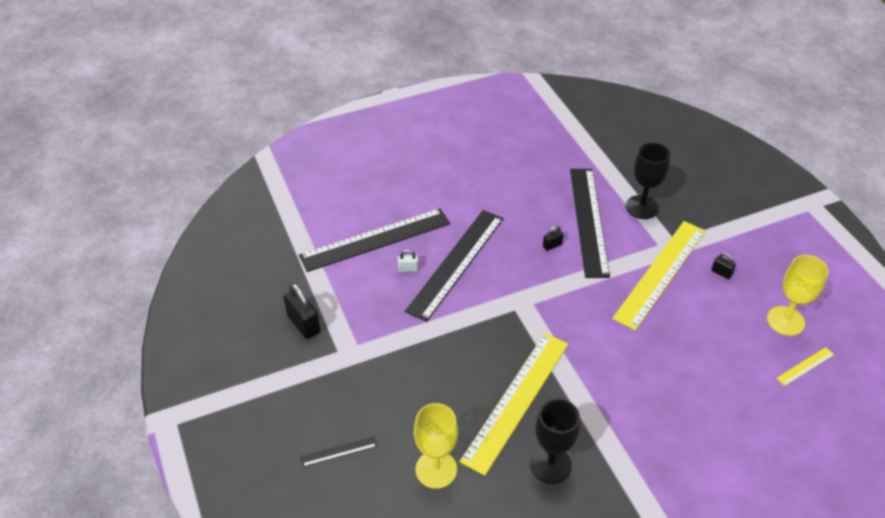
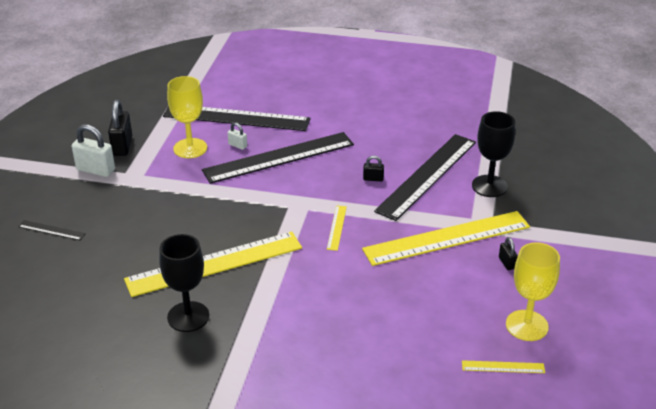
camera: 35 degrees right, 10 degrees down
(307, 363) = (95, 170): none -> white padlock
(436, 469) = (102, 275): yellow goblet -> yellow goblet (190, 148)
(573, 309) = (336, 227): none -> yellow ruler

